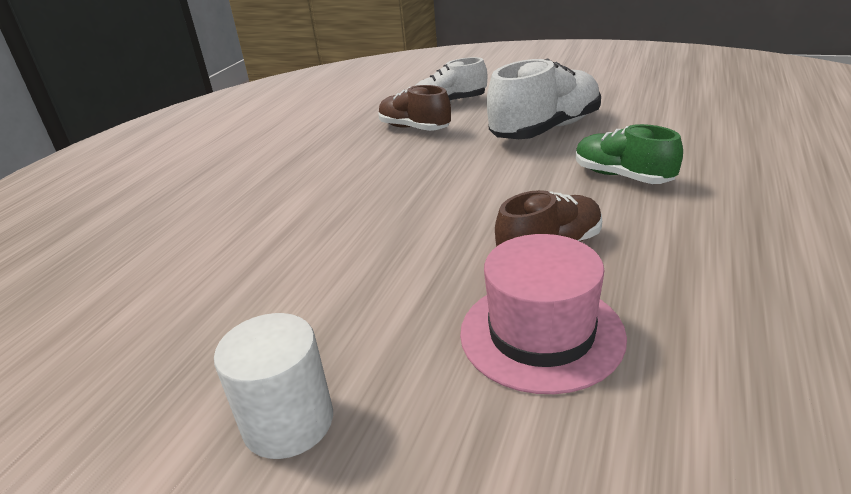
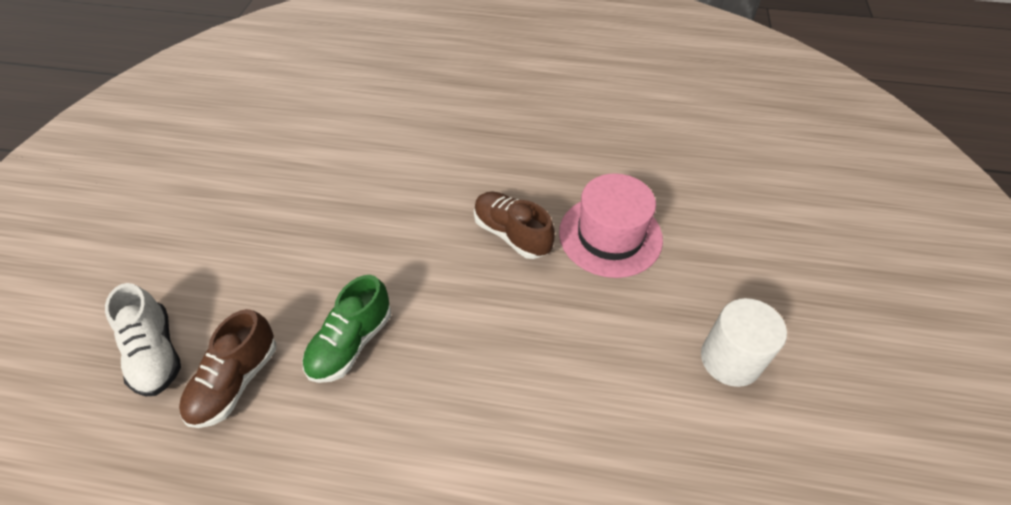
camera: 105 degrees left, 20 degrees up
(545, 130) = (281, 244): white shoe -> none
(622, 176) = (397, 190): green shoe -> green shoe (351, 343)

